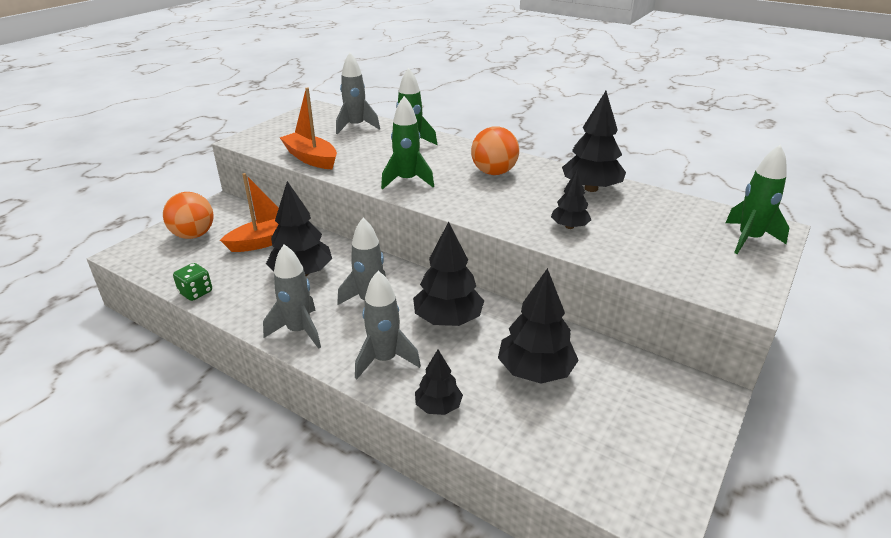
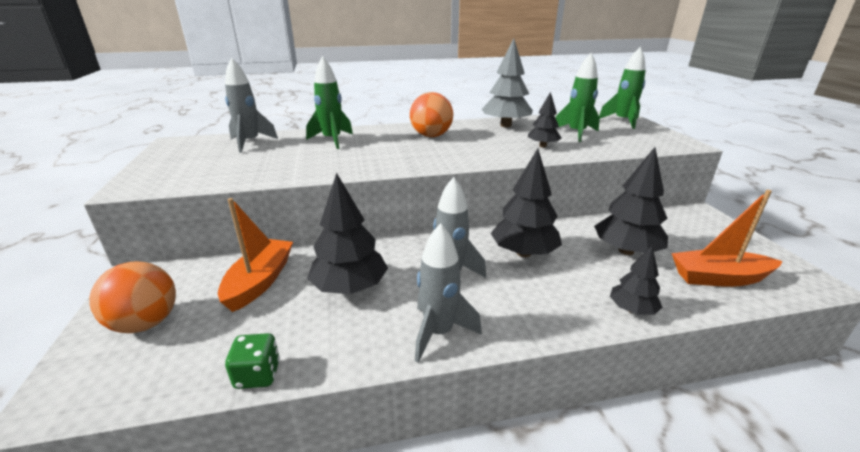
camera: 45 degrees left, 5 degrees down
(311, 158) = (253, 175): orange boat -> orange boat (718, 278)
(384, 360) = (542, 306): grey rocket -> none
(407, 181) = (381, 160): green rocket -> green rocket (576, 133)
(591, 188) = (505, 125): black tree -> grey tree

